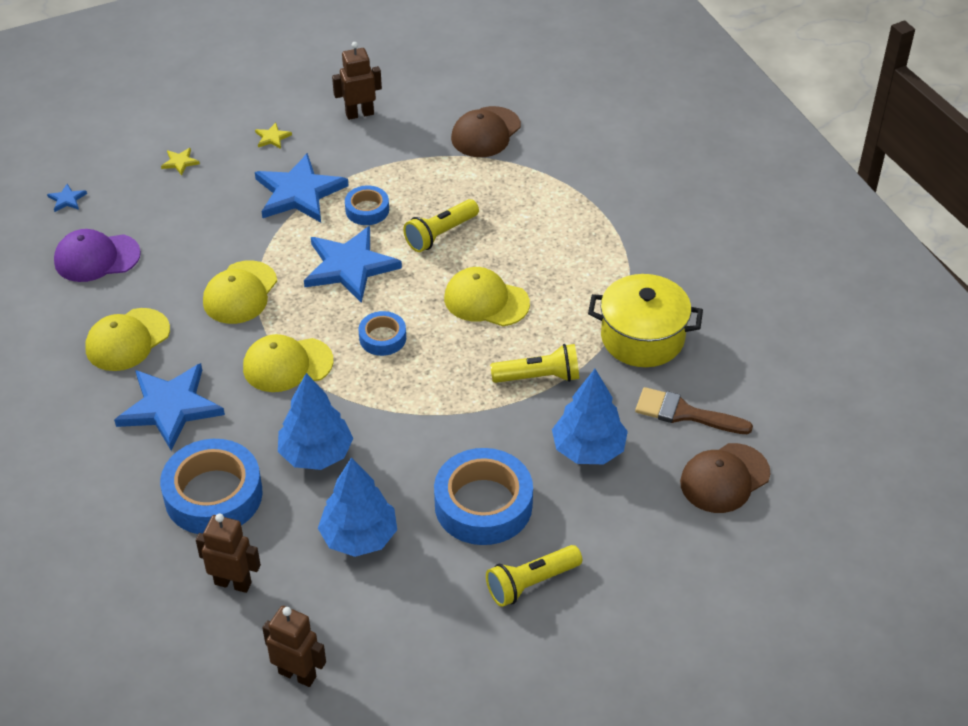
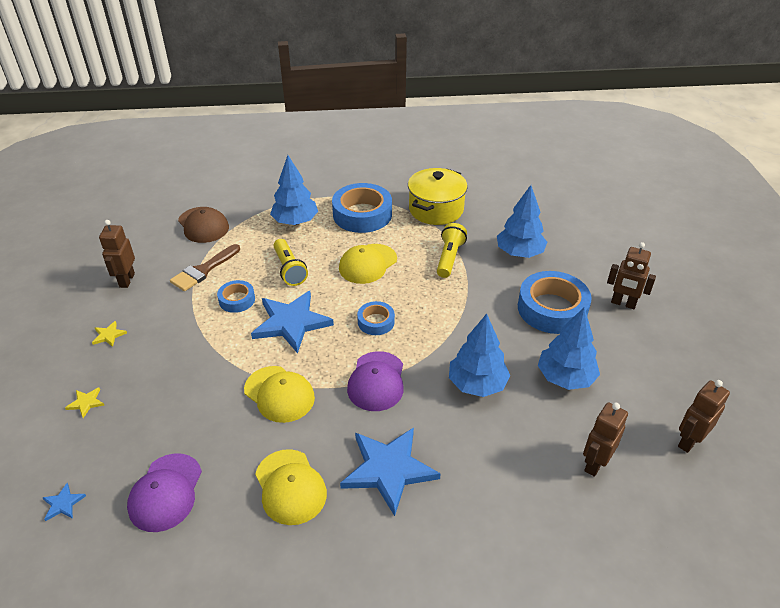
camera: 70 degrees left, 5 degrees down
(213, 495) = (499, 458): blue tape -> blue tape (362, 214)
(287, 365) = (376, 381): yellow cap -> purple cap
(299, 193) = (188, 333): blue star -> none
(531, 583) = (623, 303): yellow flashlight -> brown robot
(536, 208) = (295, 222): none -> blue tree
(684, 413) = (504, 210): brown brush -> brown brush (203, 270)
(724, 478) = (559, 209): brown cap -> none

